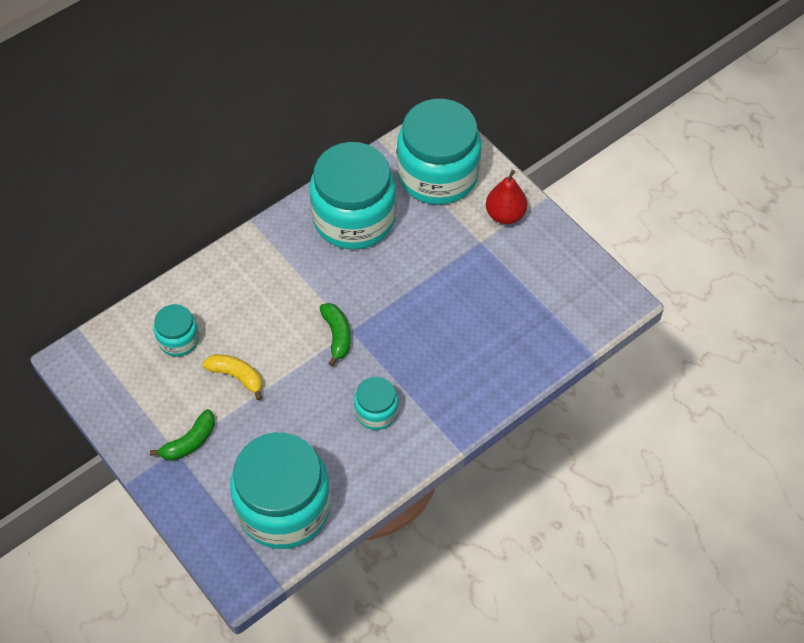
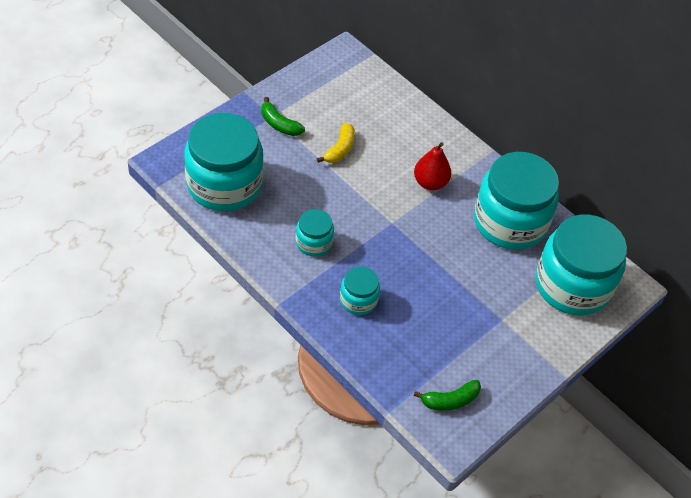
camera: 80 degrees right, 5 degrees down
(178, 339) = (370, 112): turquoise jar -> turquoise jar (358, 300)
(337, 335) = (386, 213): green banana -> green banana (450, 400)
(505, 215) = (537, 340): red pear -> red pear (430, 182)

